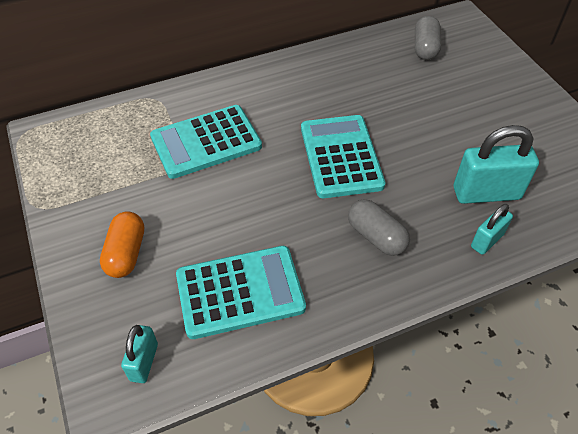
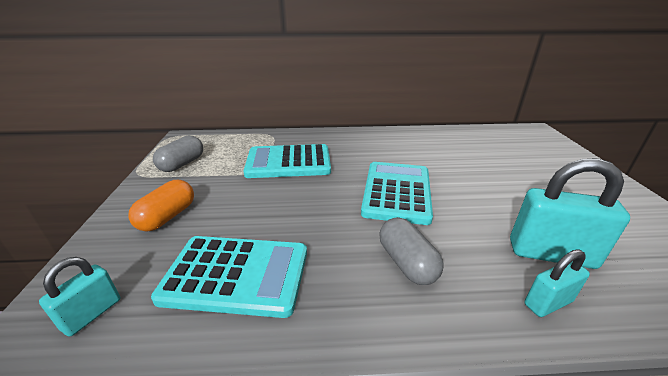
camera: 20 degrees right, 20 degrees down
(425, 48) = (499, 141): grey capsule -> grey capsule (182, 164)

